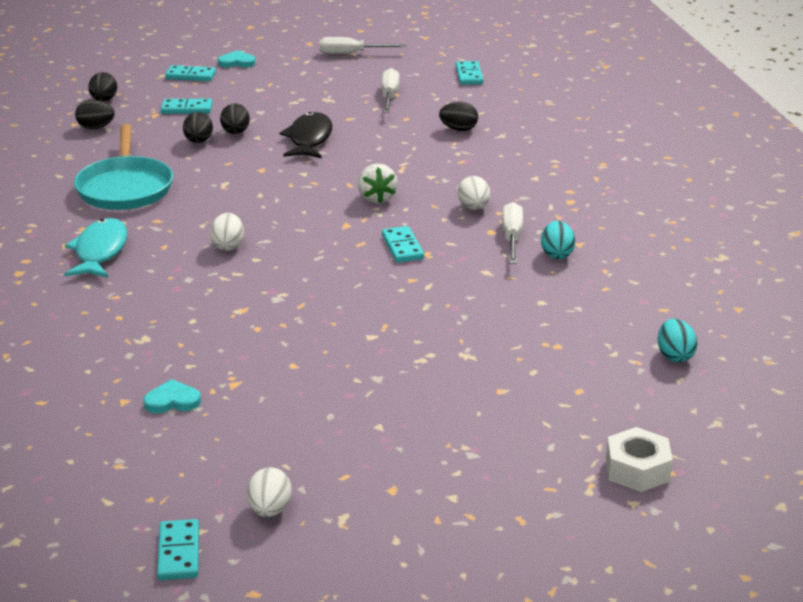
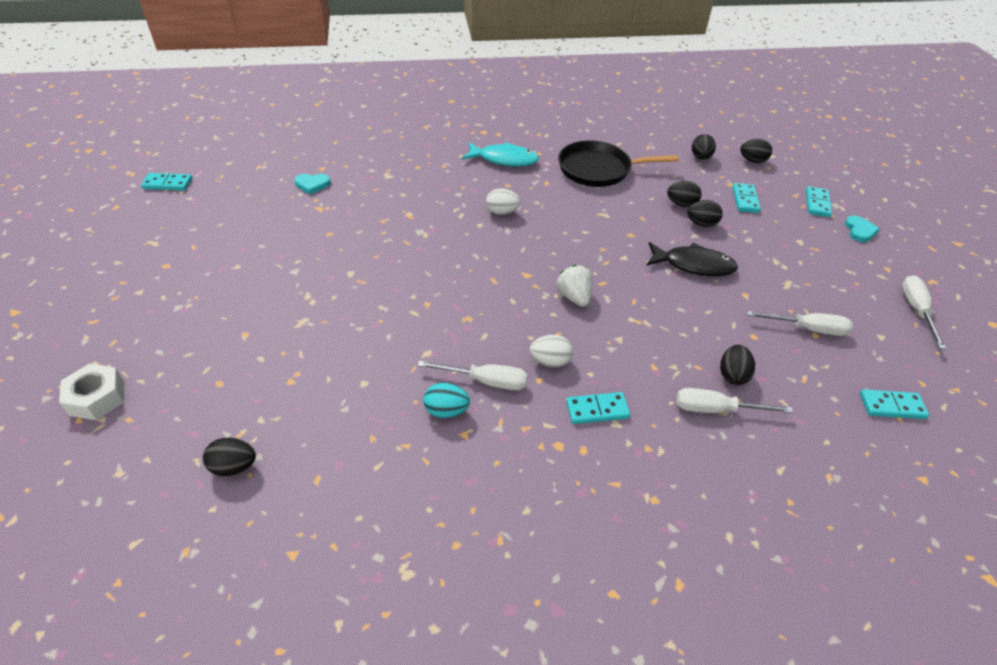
camera: 95 degrees right, 15 degrees up
(125, 188) = (598, 169): turquoise pan -> black pan
(172, 400) = (312, 184): turquoise heart -> turquoise heart turned 90 degrees clockwise
(269, 510) = (181, 215): white egg -> none
(376, 198) = (574, 297): white strawberry -> white strawberry turned 75 degrees clockwise
(402, 247) = (482, 304): turquoise domino -> turquoise domino (597, 410)
(501, 137) = (716, 409): none -> white screwdriver
(674, 356) = (234, 466): turquoise egg -> black egg

